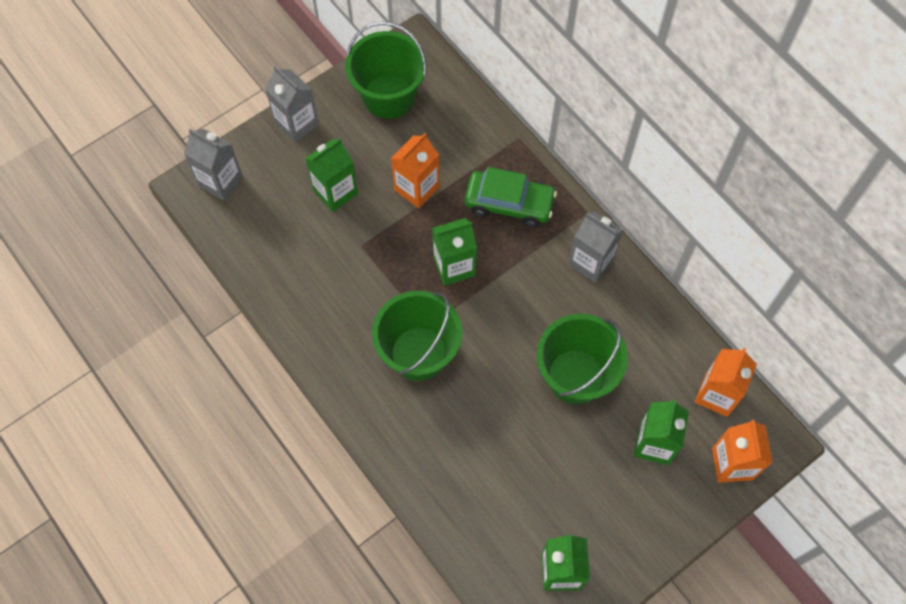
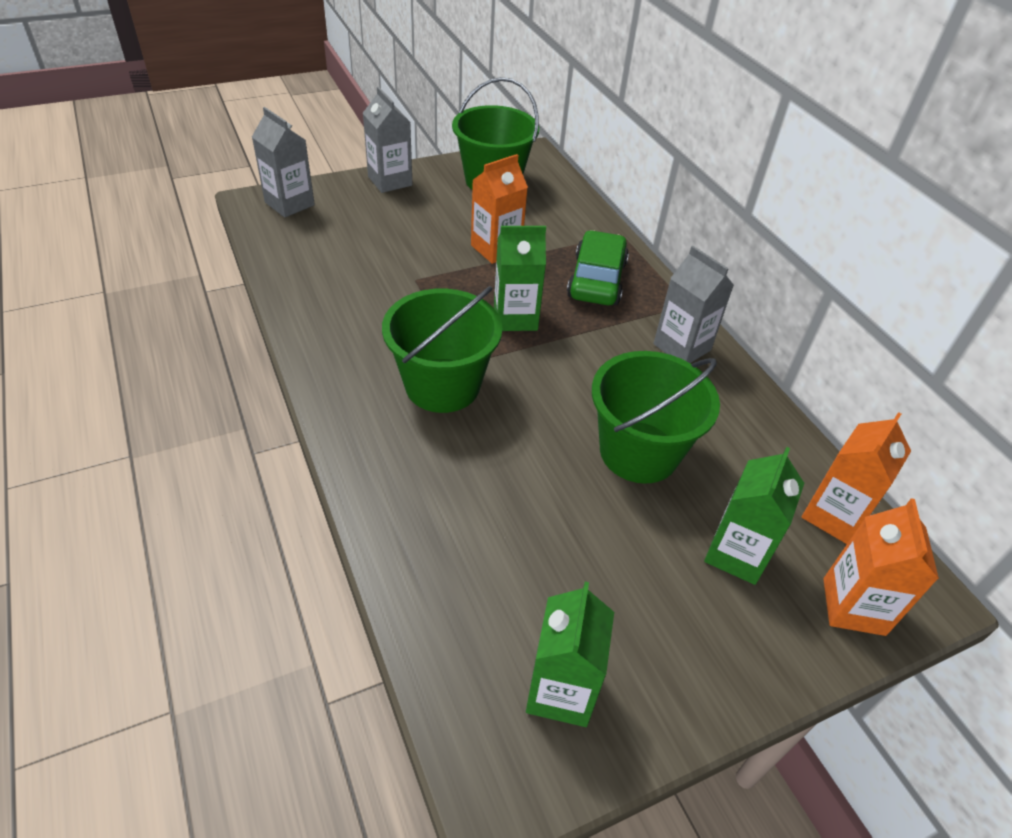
camera: 10 degrees right, 20 degrees down
(335, 192) = (406, 234): green carton -> none
(509, 203) = (596, 280): green car -> green car turned 105 degrees counterclockwise

